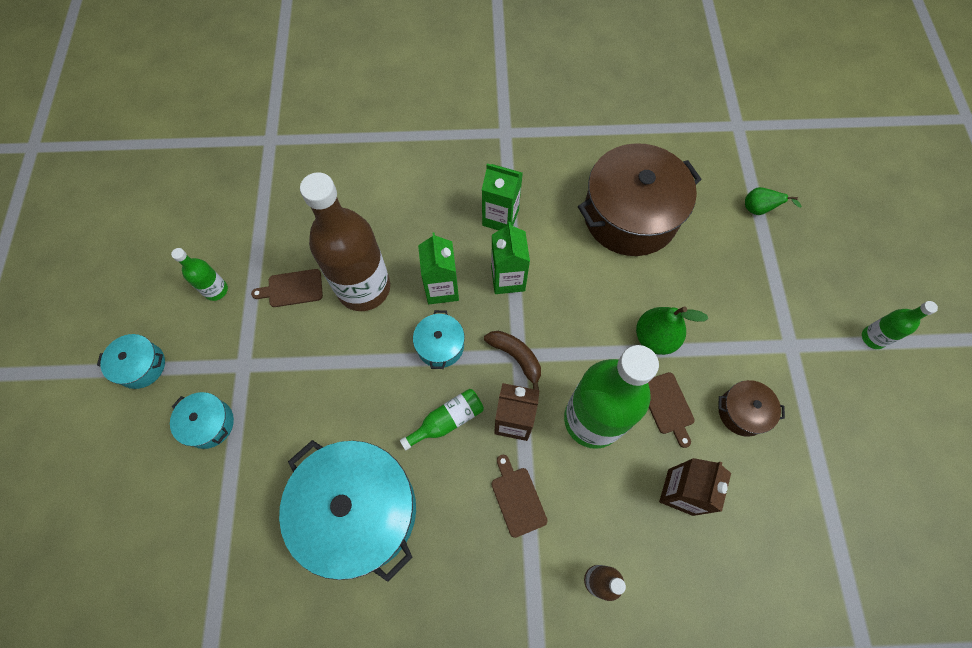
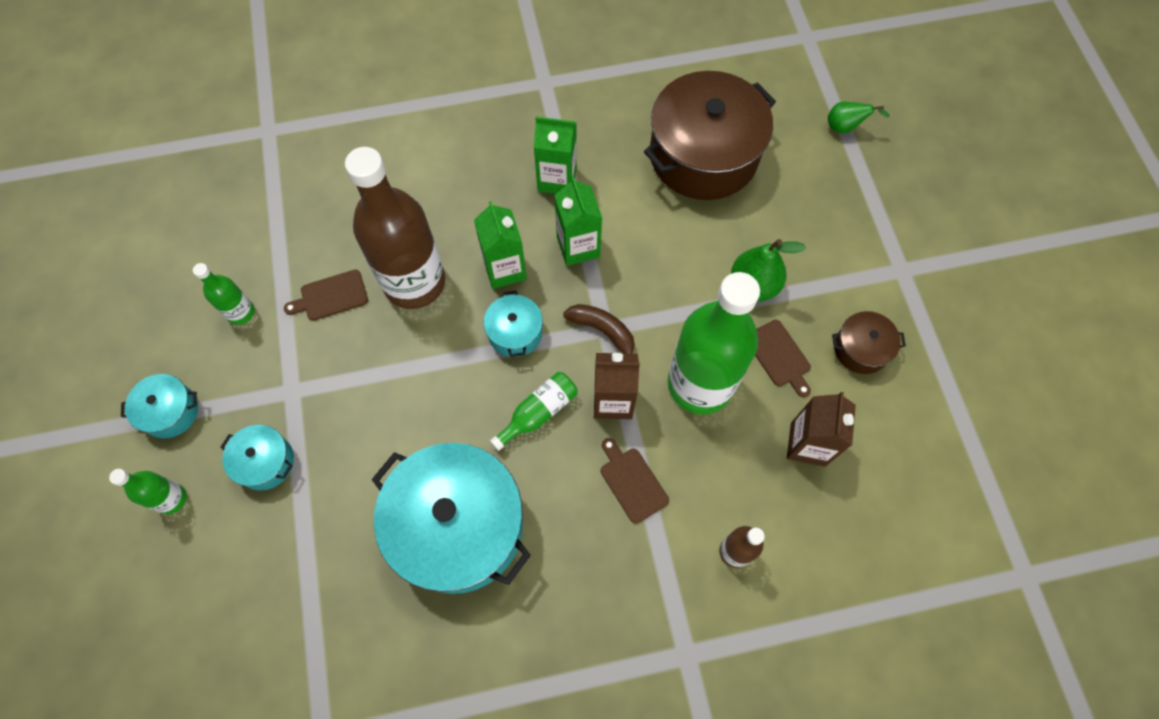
camera: 10 degrees left, 0 degrees up
(873, 338) = (988, 247): green bottle -> green bottle (172, 499)

